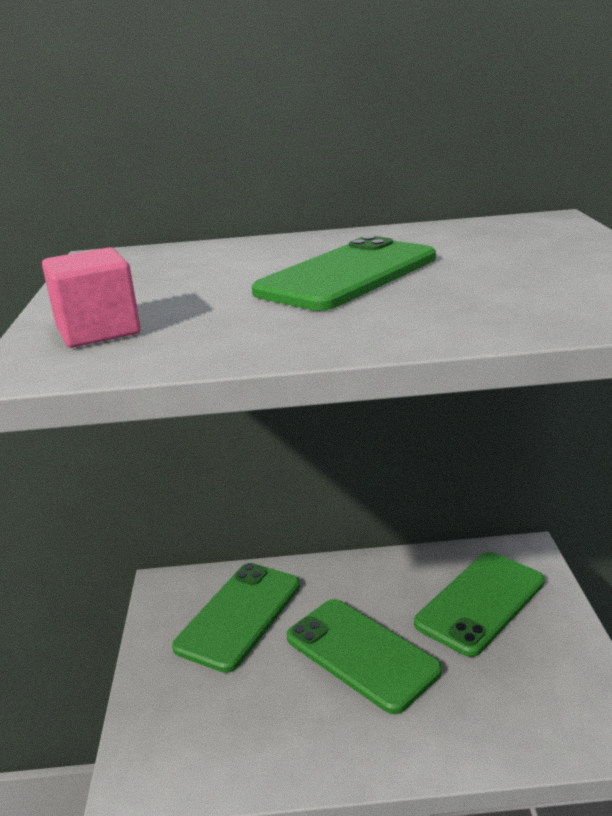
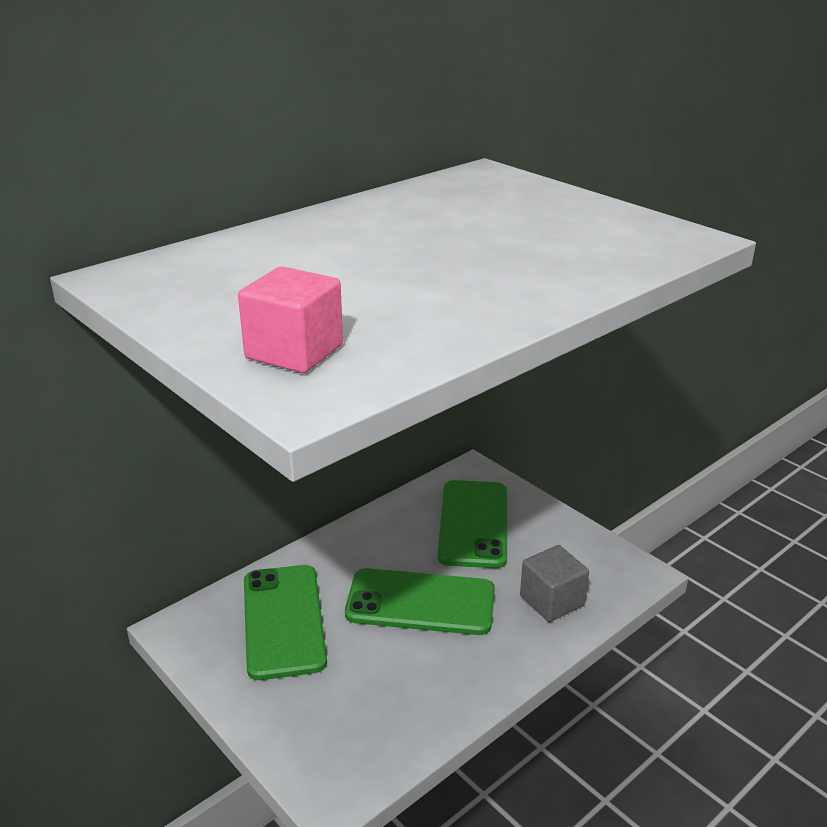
camera: 40 degrees left, 5 degrees up
(347, 275) = (417, 252): green phone -> none
(491, 715) = (552, 601): none -> grey cube

